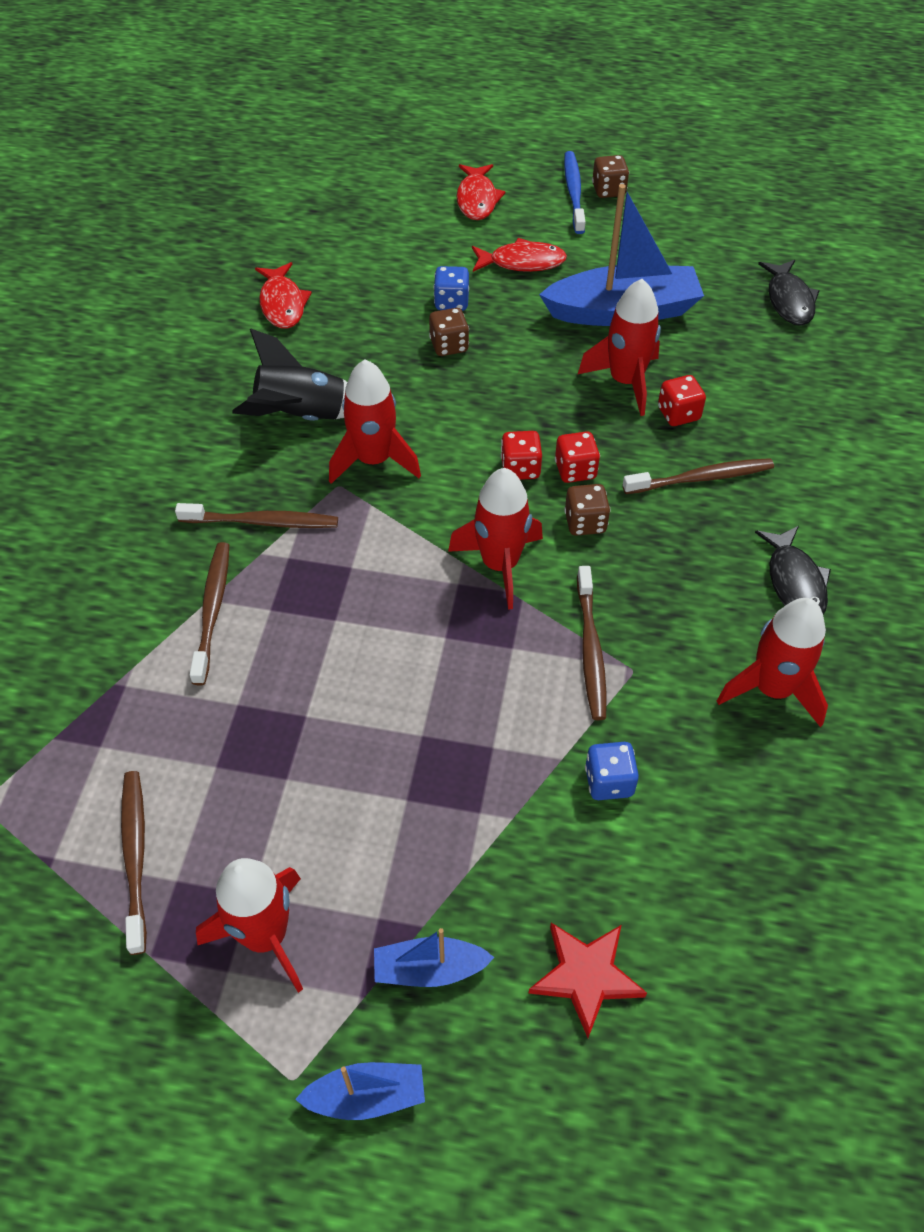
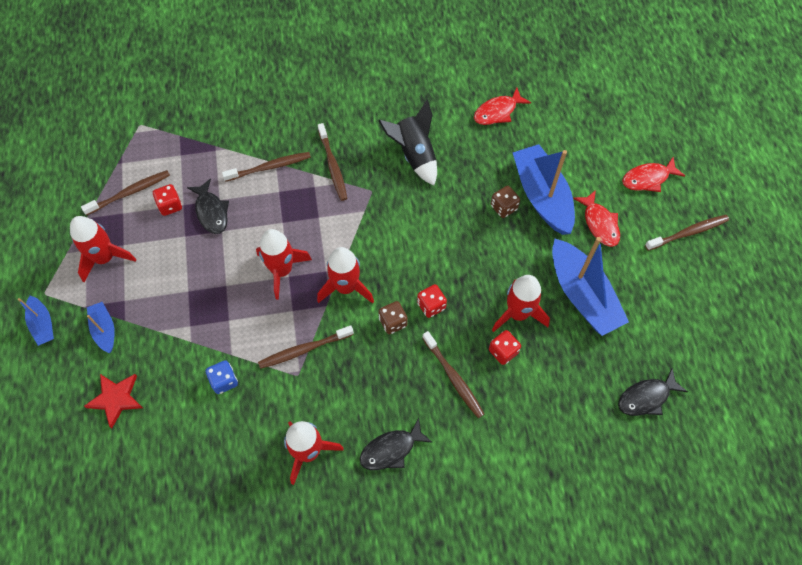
camera: 70 degrees right, 10 degrees up
(257, 722) = (211, 212): none -> black fish
(374, 460) = (396, 201): red rocket -> red rocket (282, 270)
(451, 302) = (542, 196): blue dice -> blue boat
(520, 468) = (420, 276): red dice -> red dice (170, 205)
(573, 192) = (688, 232): blue toothbrush -> brown toothbrush
(608, 190) = (703, 253): brown dice -> none

